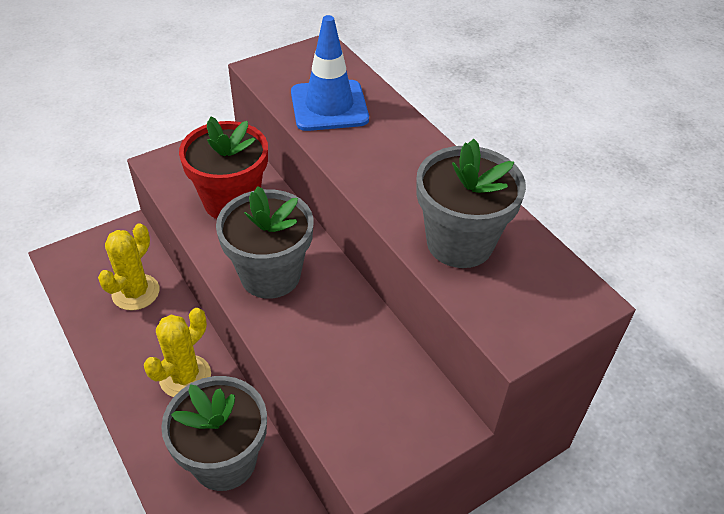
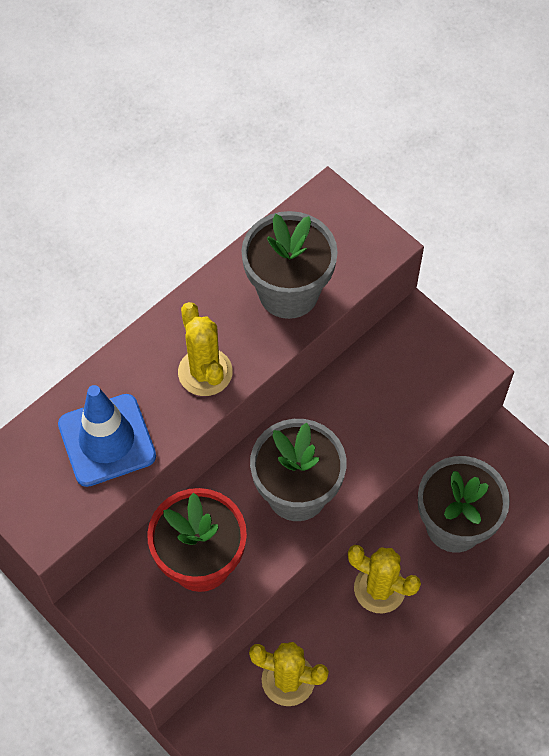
camera: 100 degrees left, 15 degrees up
(379, 170) = (205, 372): none -> yellow cactus

